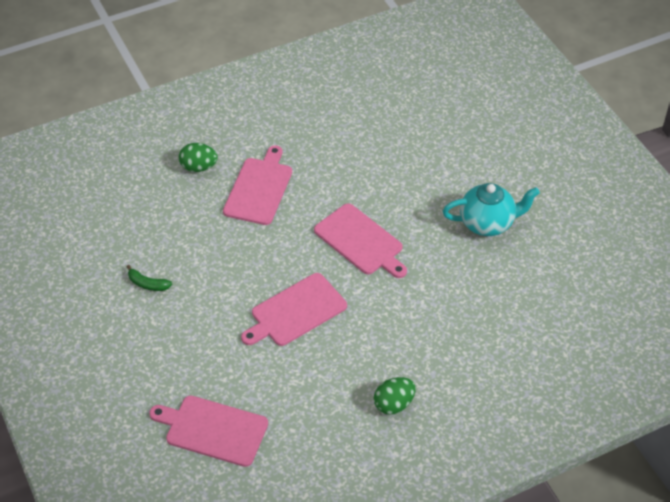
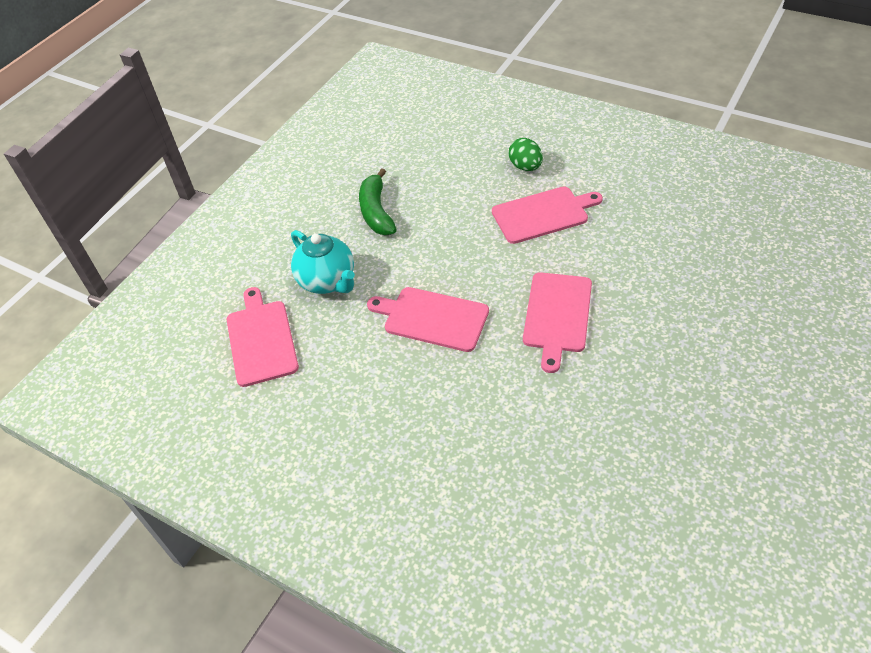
camera: 60 degrees right, 0 degrees up
(147, 284) = (376, 211): green banana -> green banana, size x1.79
(394, 404) = (388, 456): green egg -> none
(487, 223) = (688, 402): turquoise teapot -> turquoise teapot (328, 281)

